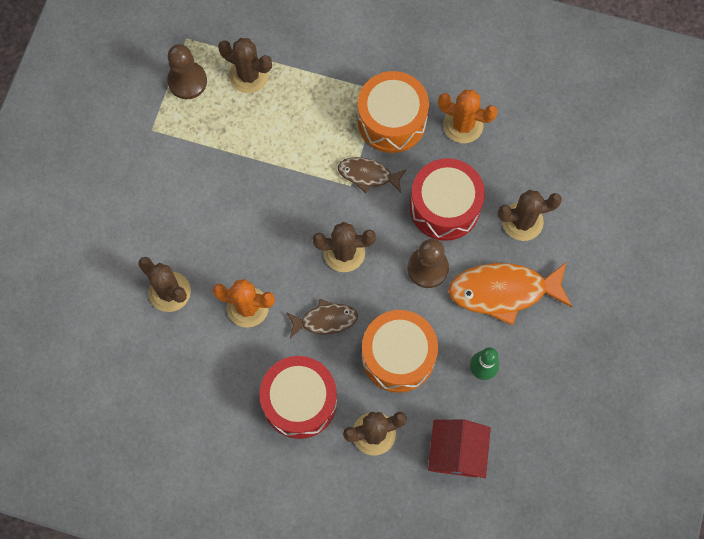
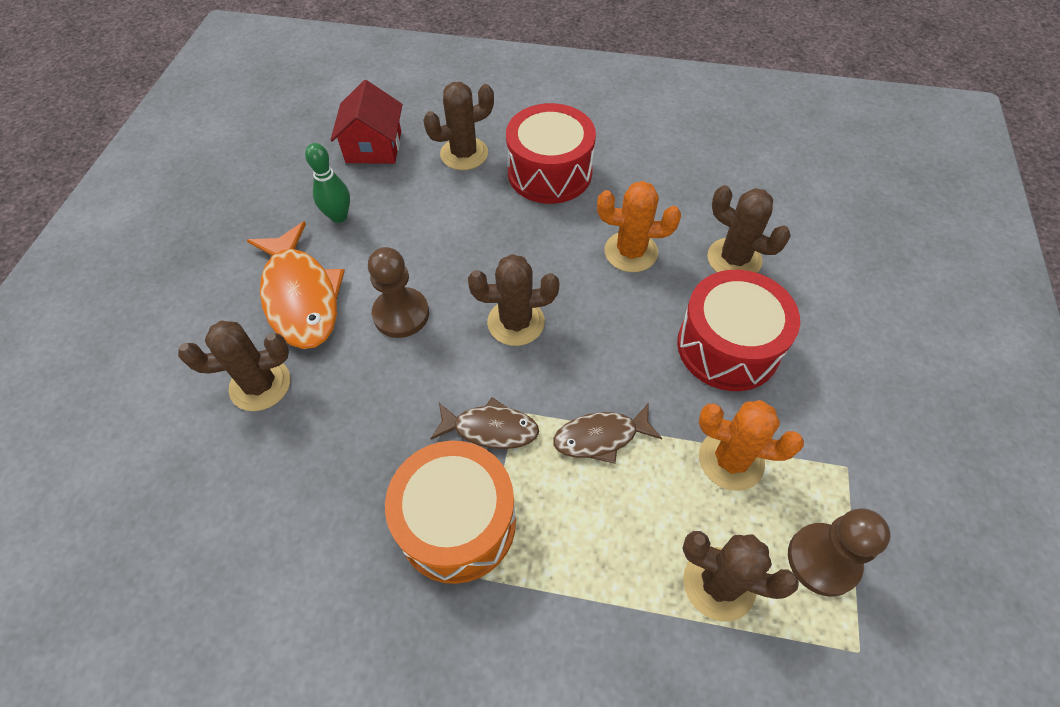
camera: 175 degrees right, 15 degrees down
(325, 320) = (531, 247): brown fish -> brown fish (600, 437)
(398, 356) = (439, 220): orange drum -> none
(444, 207) = (374, 394): red drum -> red drum (728, 346)
(463, 125) = (335, 527): orange cactus -> orange cactus (731, 460)
(503, 291) = (301, 296): orange fish -> orange fish turned 75 degrees clockwise

